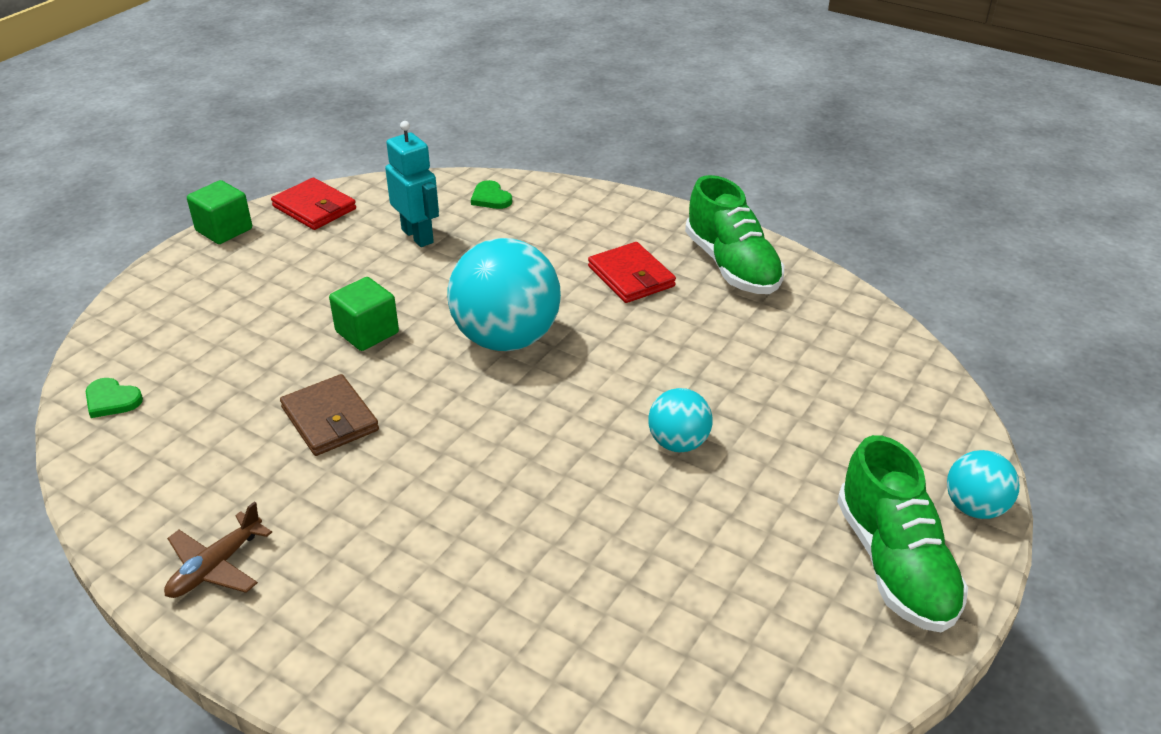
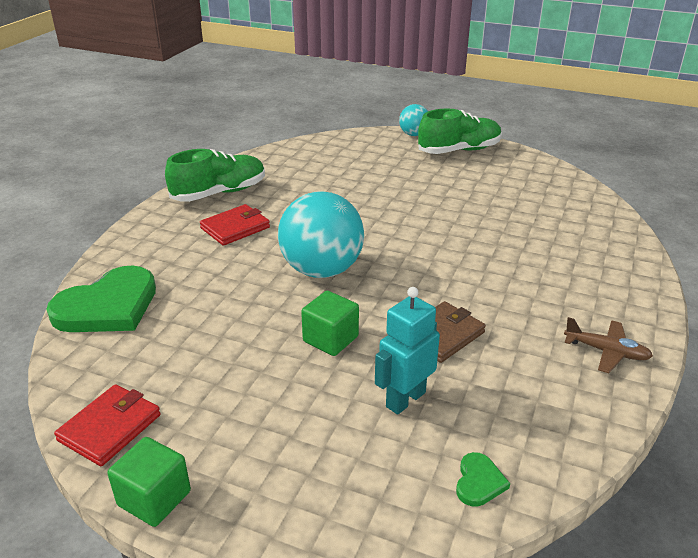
camera: 100 degrees left, 5 degrees down
(418, 236) = (175, 339): turquoise robot -> turquoise robot (405, 399)
(491, 198) = (108, 306): green heart -> green heart, size x2.34
(678, 443) = (404, 202): turquoise ball -> none

